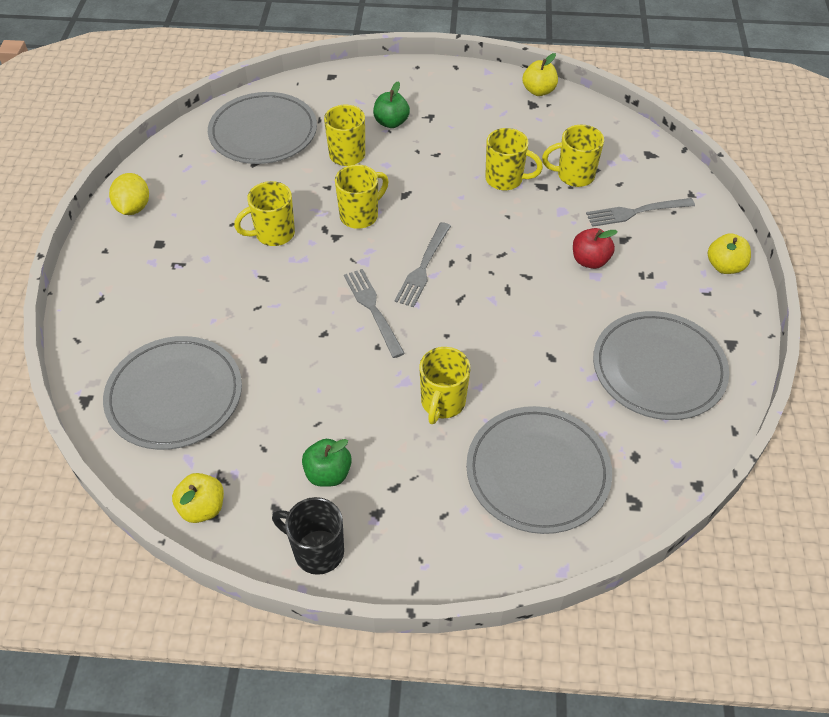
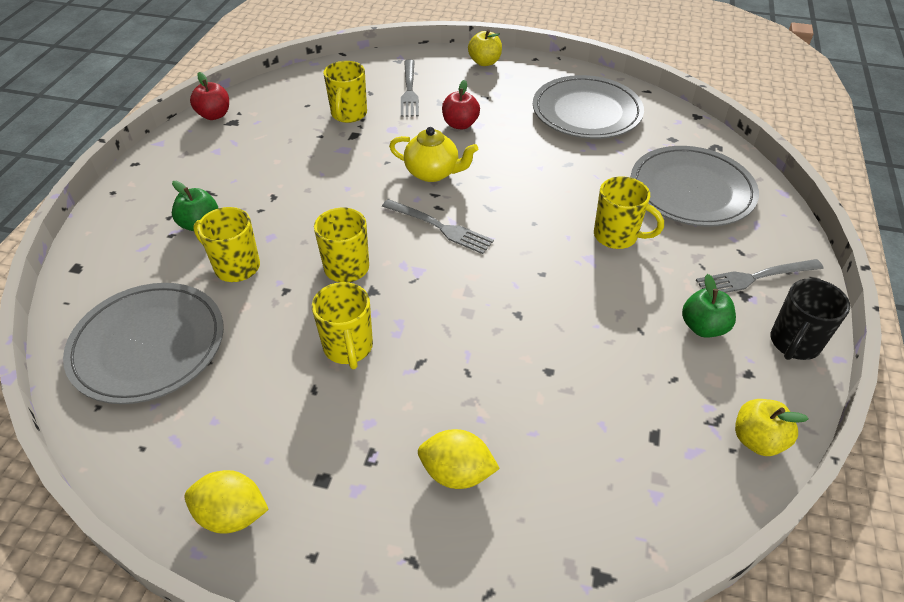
camera: 80 degrees left, 5 degrees down
(166, 312) = (457, 473): none -> yellow lemon
(175, 396) = (598, 465): grey plate -> none
(372, 309) = (490, 271): grey fork -> grey fork (754, 278)
(501, 251) = (433, 173): none -> yellow teapot
(505, 179) = (335, 155): yellow mug -> none
(538, 91) = (214, 115): yellow apple -> red apple

